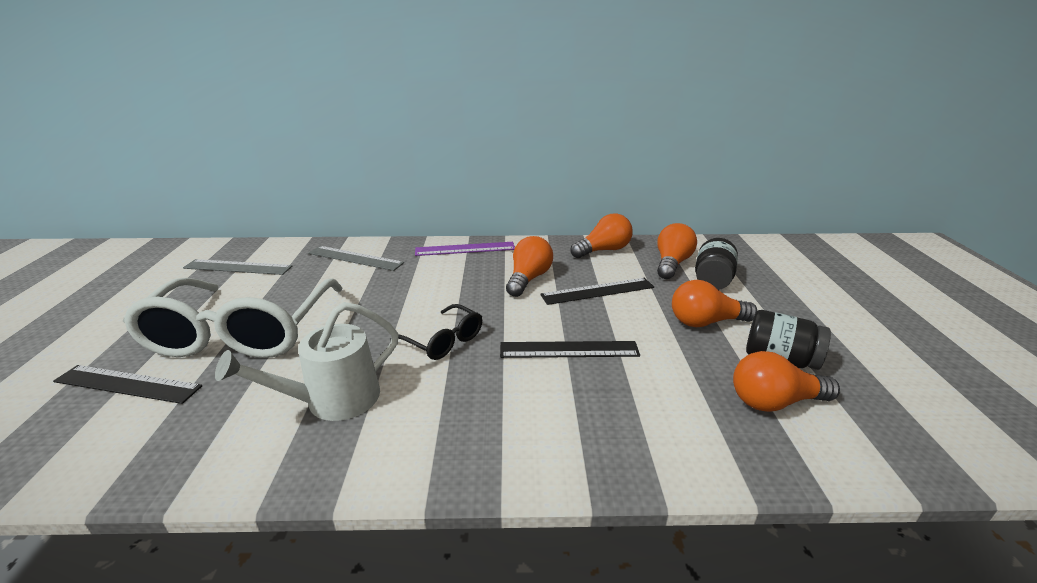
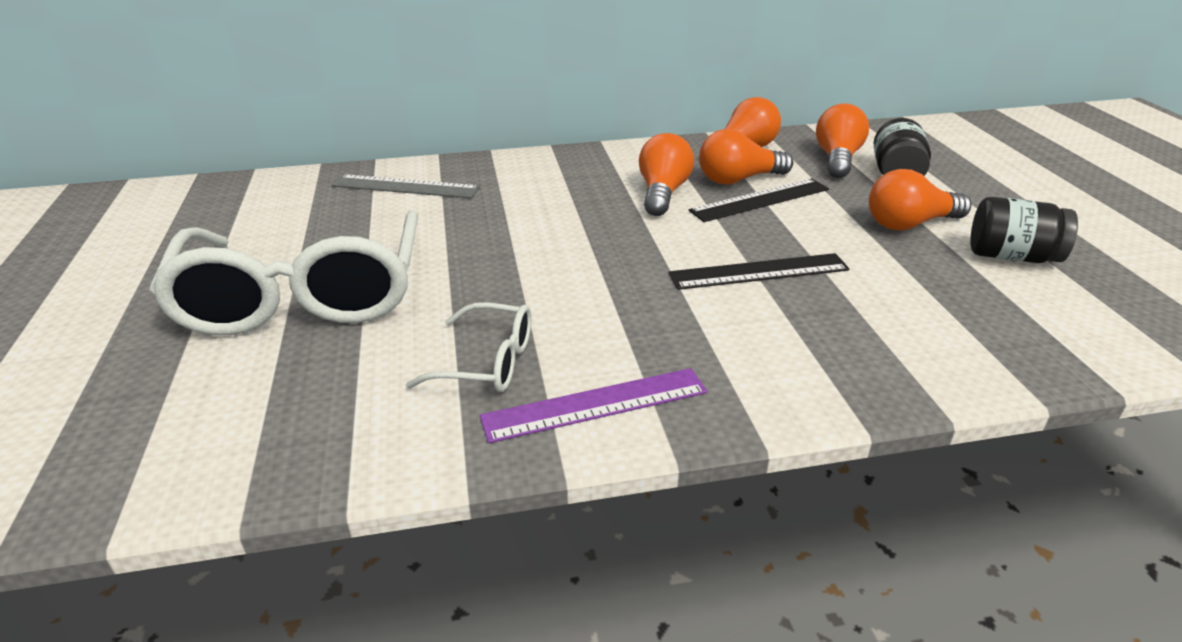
camera: 10 degrees left, 5 degrees up
(128, 384) = (180, 375): black ruler -> none
(238, 267) = (236, 213): grey ruler -> none
(332, 401) = (487, 362): white watering can -> white glasses
(443, 341) = (592, 277): black glasses -> none
(465, 249) = (555, 162): purple ruler -> purple ruler (595, 404)
(774, 402) = (1024, 302): orange light bulb -> orange light bulb (738, 179)

